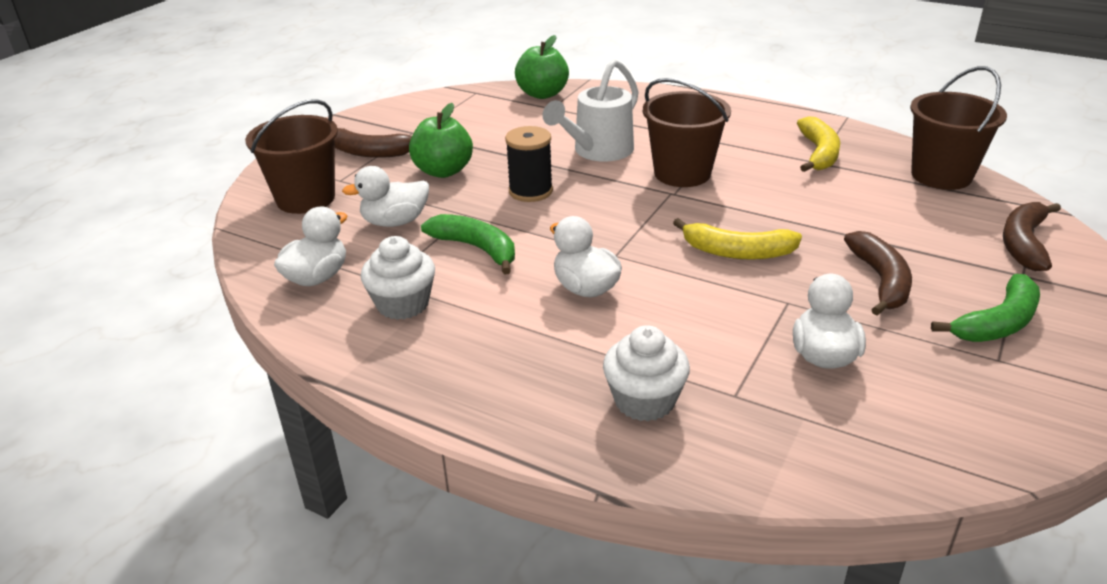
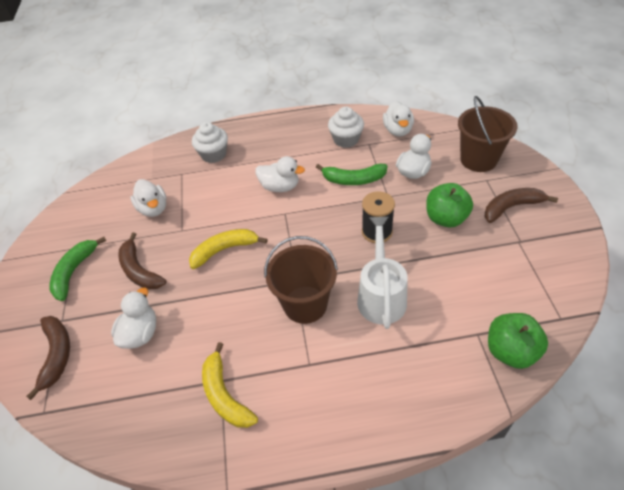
camera: 145 degrees right, 15 degrees up
(899, 221) = (140, 333): none -> white duck
(941, 175) = (119, 418): brown bucket -> none

